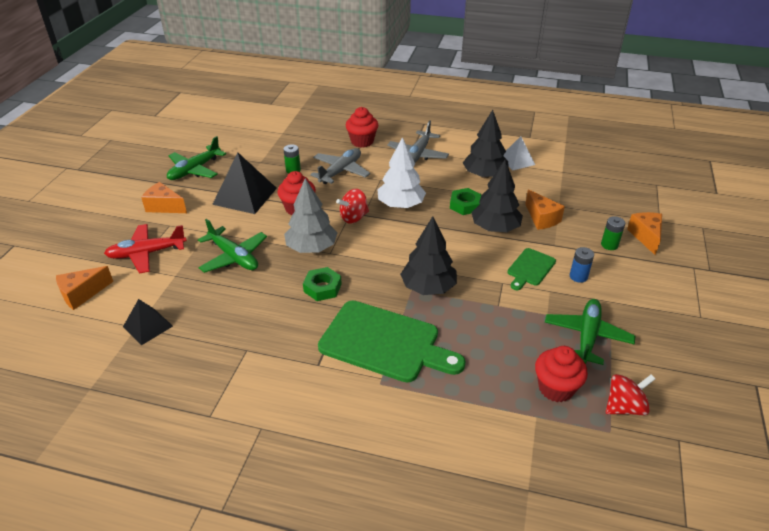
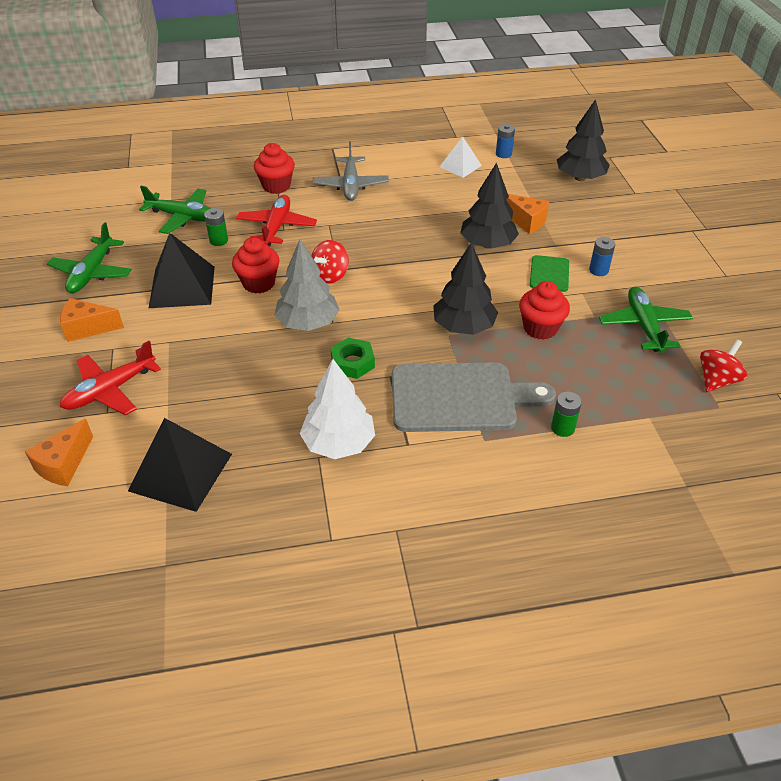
camera: 25 degrees left, 5 degrees up
(148, 326) = (180, 472): black pyramid -> black pyramid, size x1.66
(234, 257) = (224, 361): green plane -> green plane (183, 217)
(340, 171) = (276, 227): grey plane -> red plane
(385, 343) = (460, 397): green cutting board -> grey cutting board
(401, 205) = (372, 247): white tree -> white tree (339, 443)
(465, 205) = (440, 228): green nut -> none
(484, 175) = (438, 190): black tree -> black tree (580, 178)
(556, 388) = (649, 384): red cupcake -> red cupcake (540, 328)
(560, 160) = (503, 154): none -> blue battery
(609, 245) = (606, 230): green battery -> green battery (562, 428)
(646, 237) = (633, 212): orange cheese -> none

